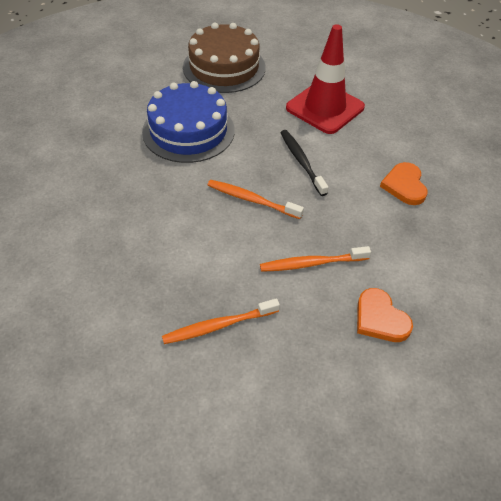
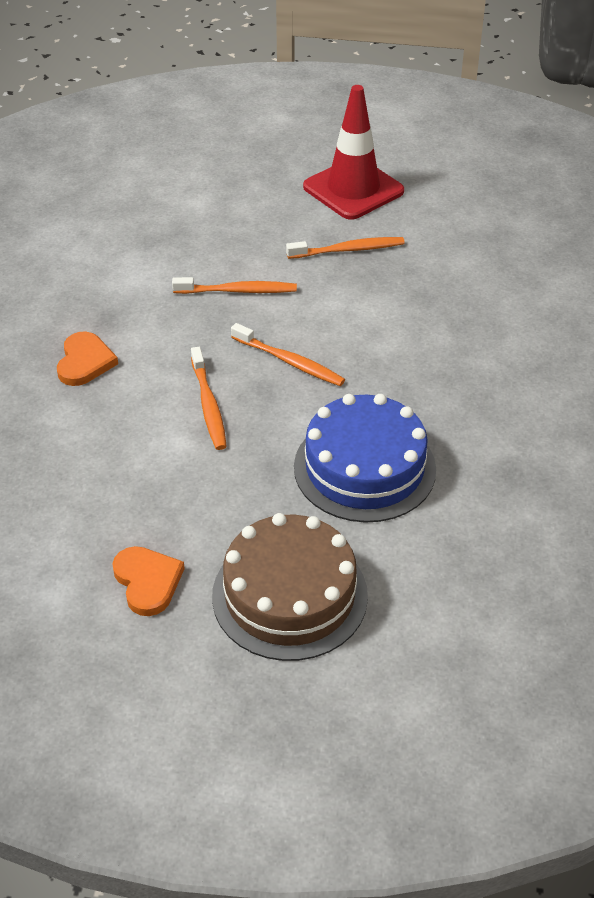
camera: 170 degrees left, 5 degrees down
(302, 162) = (208, 405): black toothbrush -> orange toothbrush
(325, 108) = (139, 490): red traffic cone -> red traffic cone (353, 189)
(380, 318) = (187, 242): orange heart -> orange heart (147, 582)

